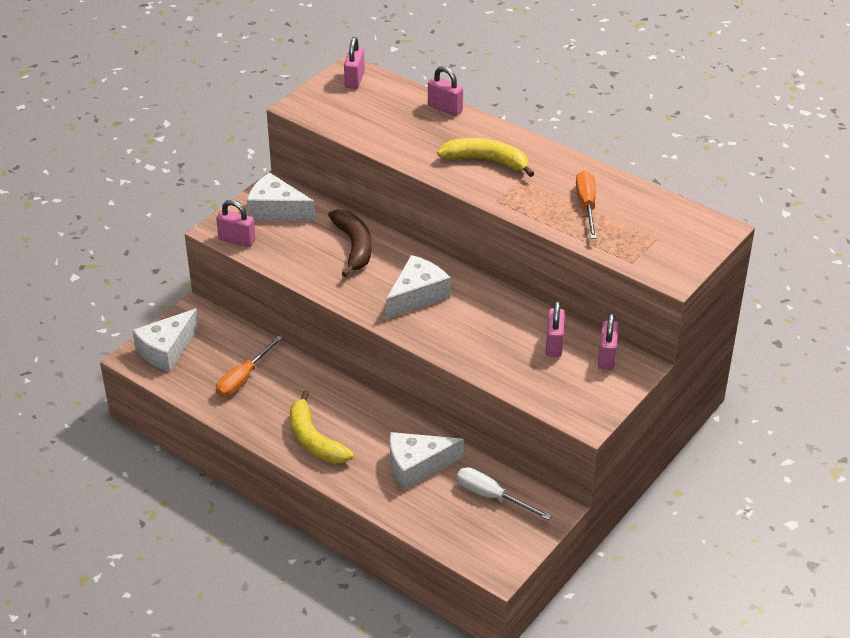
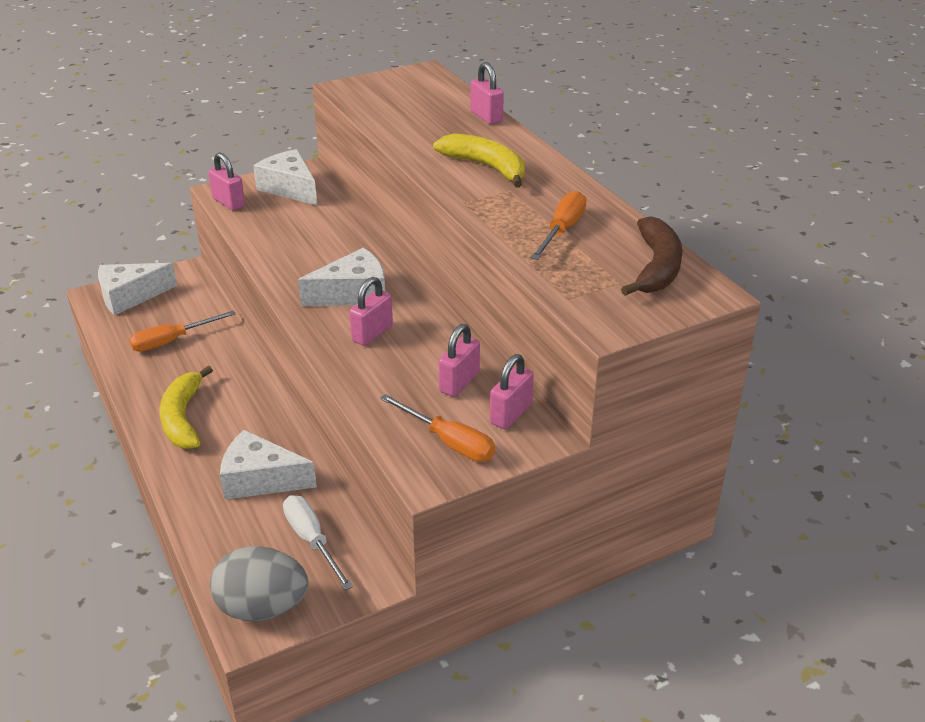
camera: 25 degrees right, 5 degrees down
(354, 80) = (419, 79): pink padlock -> pink padlock (372, 333)
(354, 246) = (332, 235): brown banana -> brown banana (656, 267)
(496, 553) = (262, 607): none -> grey egg
(581, 391) = (449, 442): none -> orange screwdriver

